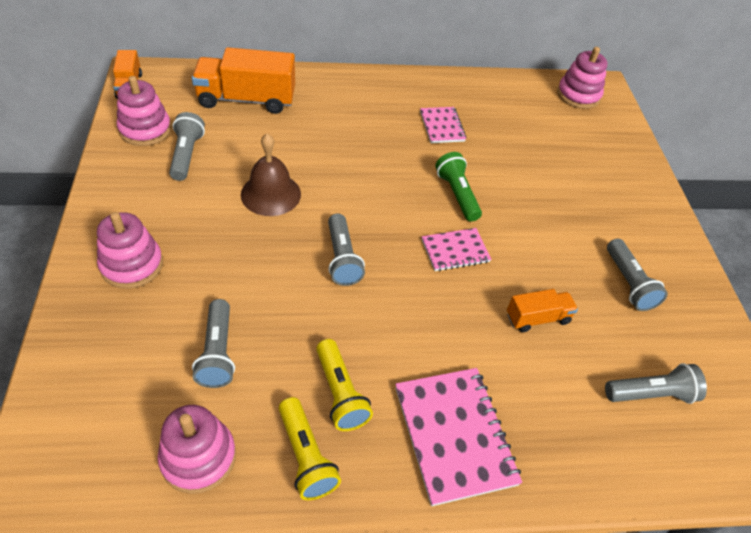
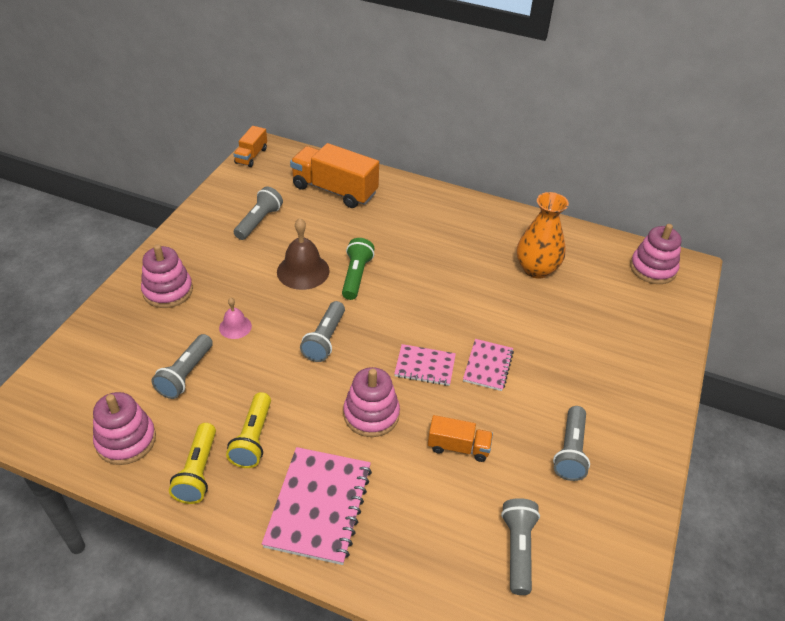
camera: 30 degrees right, 5 degrees down
(145, 130) = (241, 193): pink stacking toy -> pink stacking toy (371, 414)
(238, 278) = (235, 327): none -> pink bell
(442, 126) = (490, 259): pink notebook -> pink notebook (488, 366)
(457, 194) = (461, 321): green flashlight -> green flashlight (356, 276)
(487, 124) = (536, 269): none -> orange vase
(651, 394) = (517, 549): grey flashlight -> grey flashlight turned 105 degrees counterclockwise

